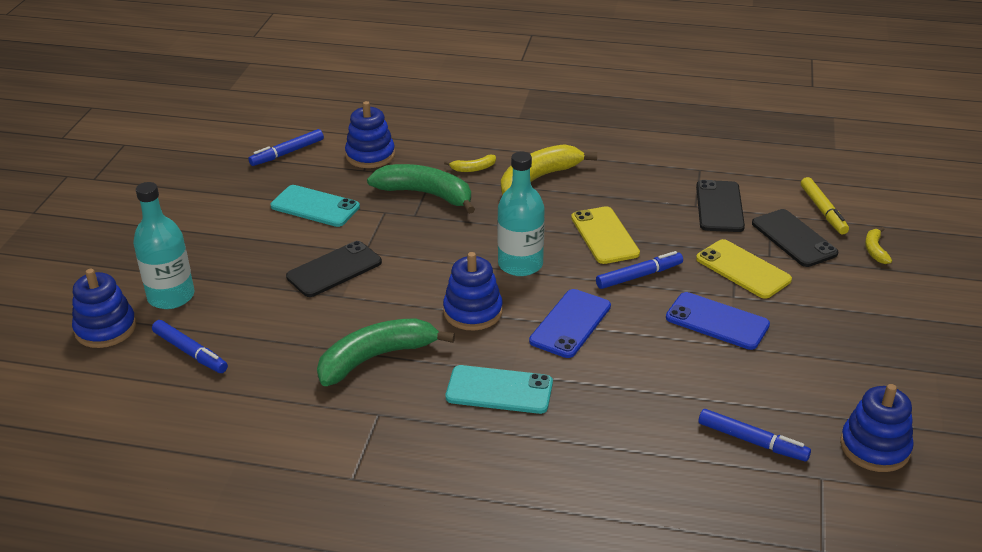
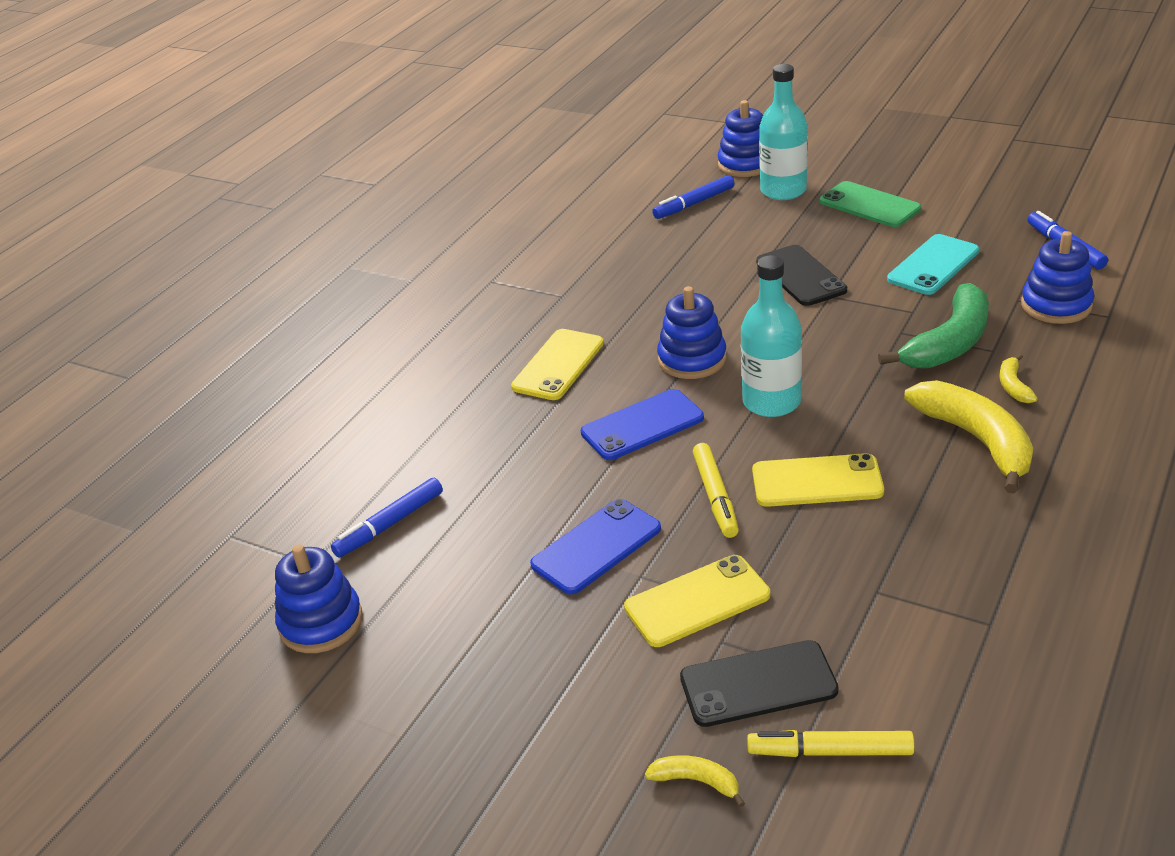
camera: 110 degrees right, 0 degrees up
(209, 244) = (869, 205): none -> green phone
(376, 358) = (642, 297): green banana -> none
(499, 390) = (558, 365): turquoise phone -> yellow phone
(570, 324) = (642, 425): blue phone -> blue phone turned 75 degrees counterclockwise
(639, 276) = (715, 496): blue marker -> yellow marker
(719, 207) = (868, 618): black phone -> none

